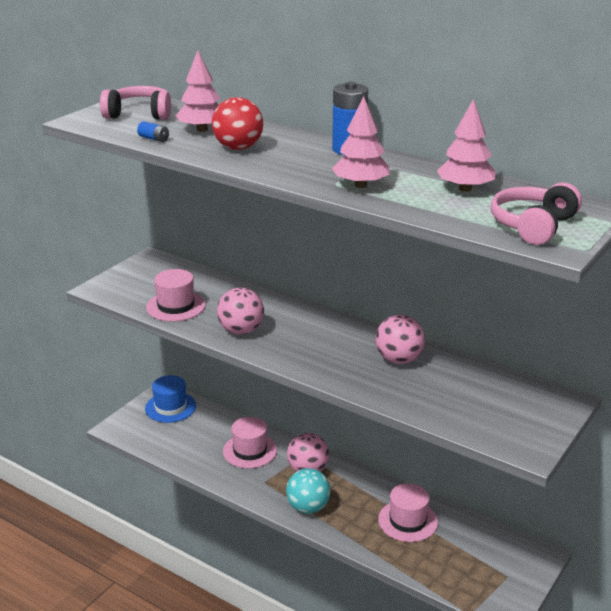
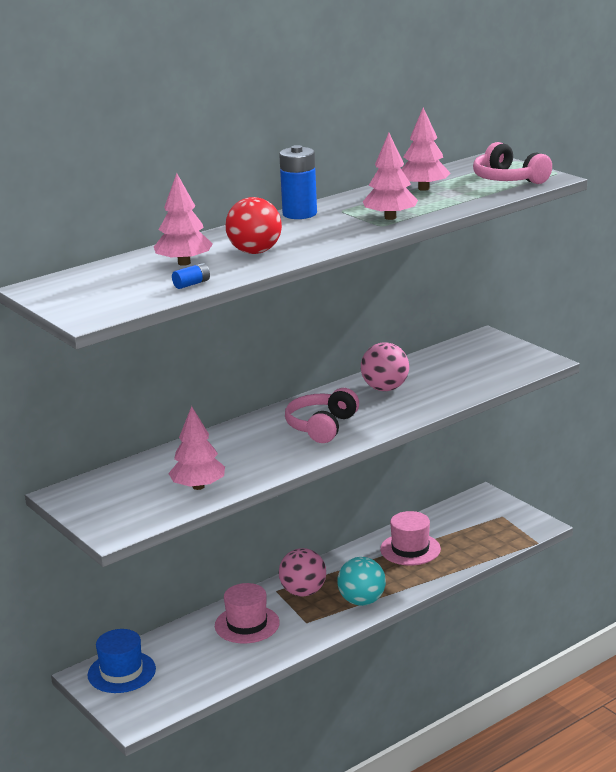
camera: 70 degrees left, 5 degrees down
(139, 114) = (99, 288): pink headphones -> pink headphones (322, 426)
(176, 306) = (198, 486): pink hat -> pink tree
(241, 331) = (280, 455): pink ball -> none

